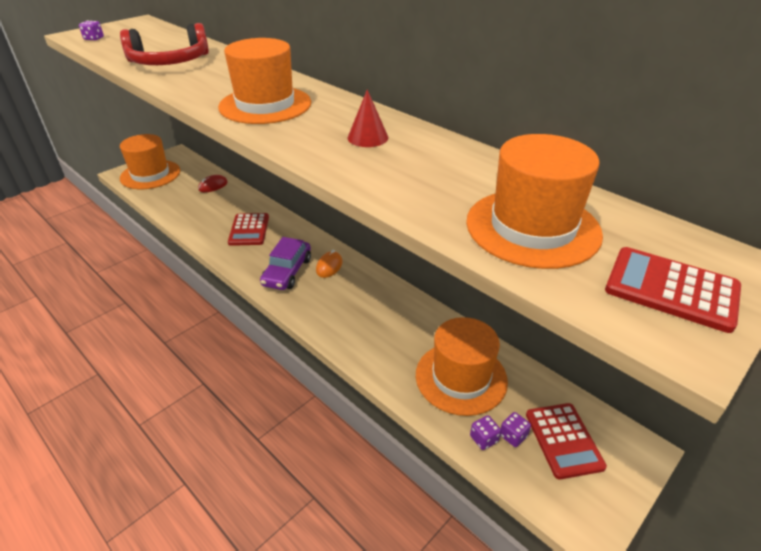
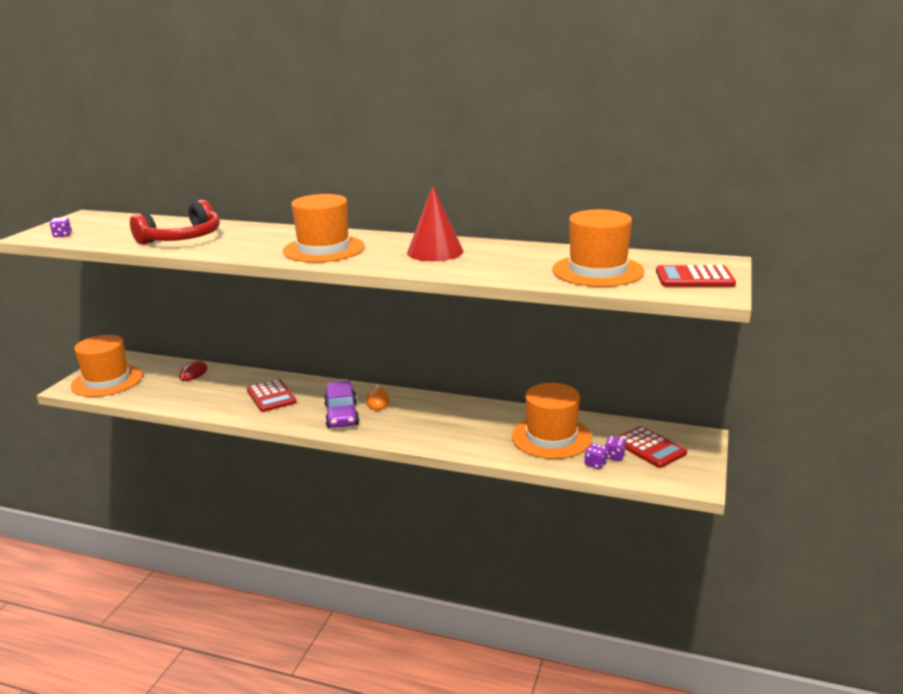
camera: 25 degrees left, 15 degrees down
(368, 137) = (435, 252): red cone -> red cone, size x1.69

